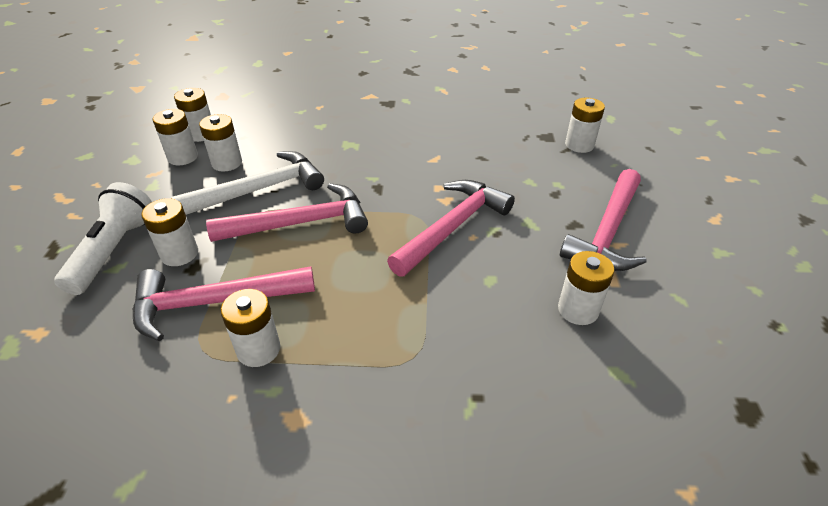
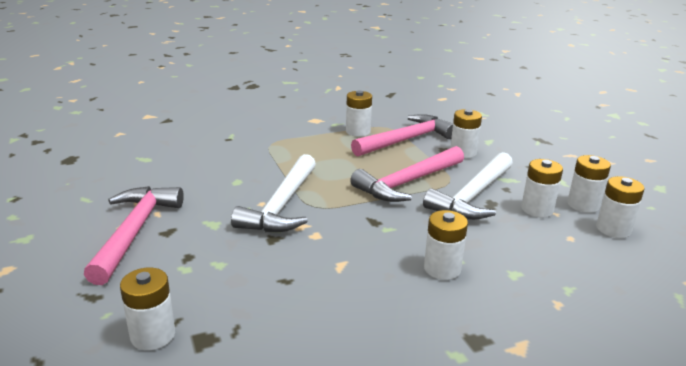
camera: 155 degrees right, 15 degrees down
(113, 250) = (505, 146): white flashlight -> none
(453, 227) = (282, 205): pink hammer -> white hammer
(578, 310) = (169, 178): white battery -> white battery (442, 269)

